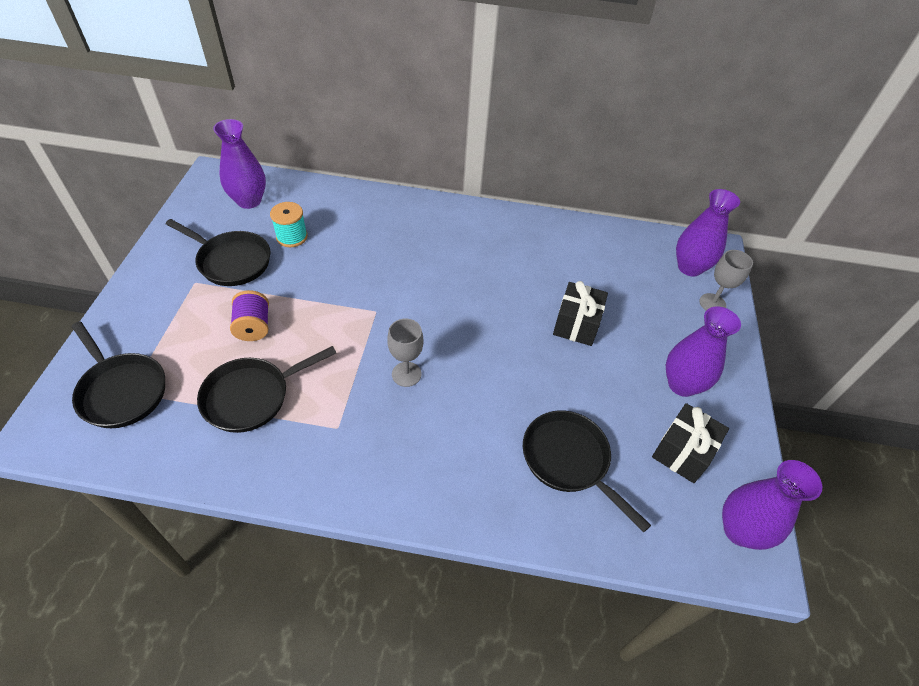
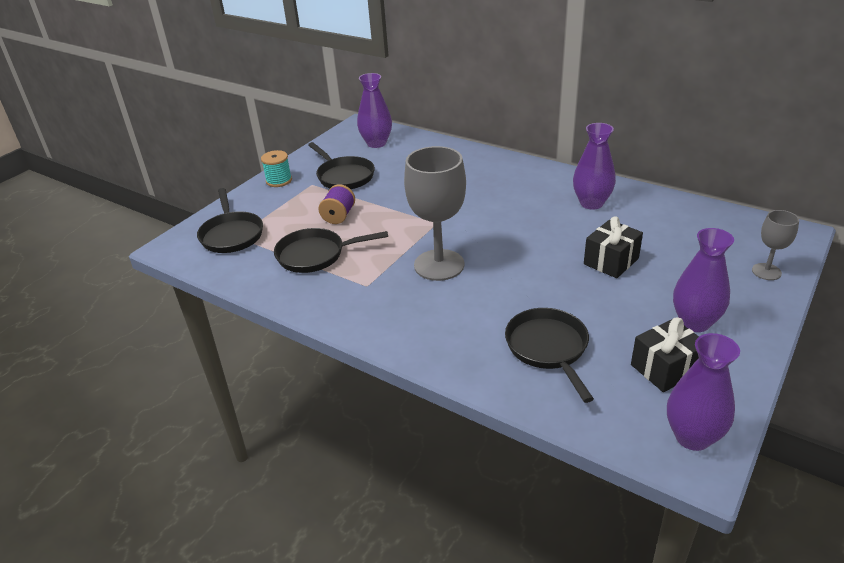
camera: 30 degrees right, 15 degrees down
(292, 237) = (396, 168): turquoise spool -> turquoise spool (279, 181)
(406, 374) = (439, 265): grey goblet -> grey goblet, size x1.95
(690, 267) = (757, 242): purple vase -> purple vase (591, 203)

